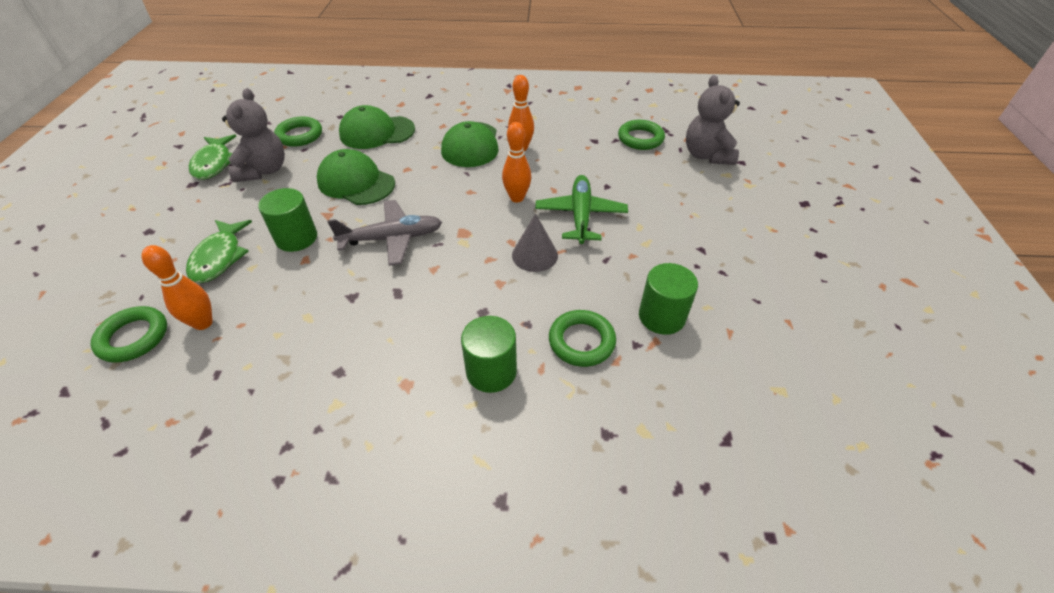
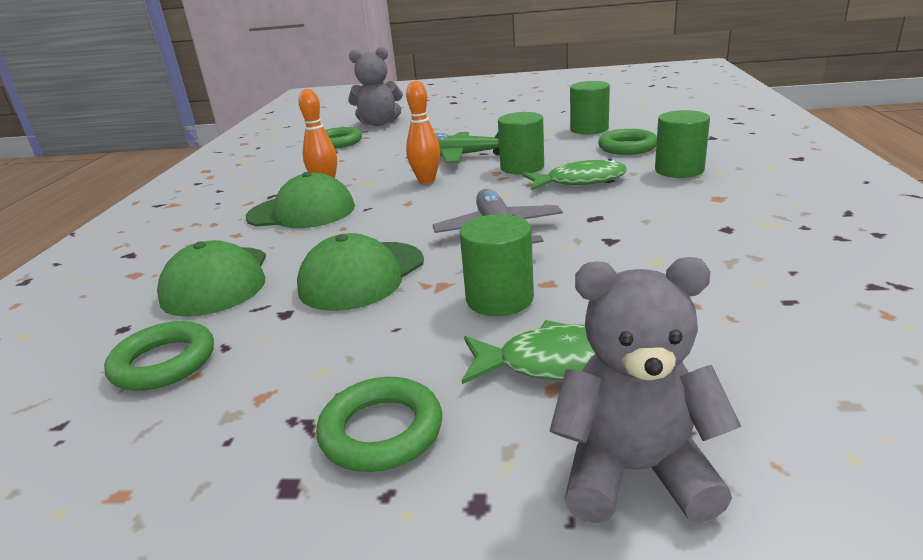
camera: 85 degrees left, 20 degrees down
(133, 337) = (785, 402): green ring -> green ring (381, 431)
(203, 323) = (711, 337): orange bowling pin -> none
(214, 163) = (207, 471): green fish -> green fish (580, 181)
(264, 170) = (281, 380): grey teddy bear -> grey teddy bear (634, 471)
(535, 255) = (522, 167): grey cone -> green cylinder

